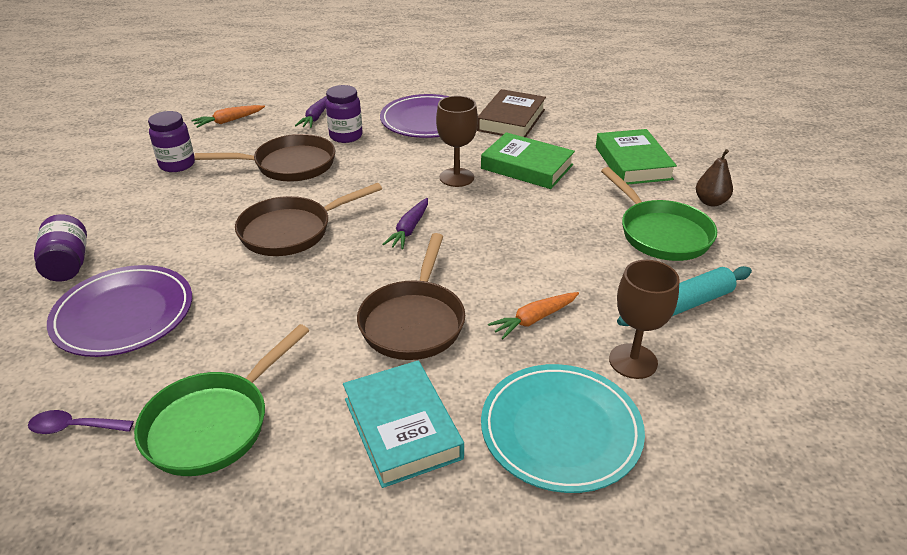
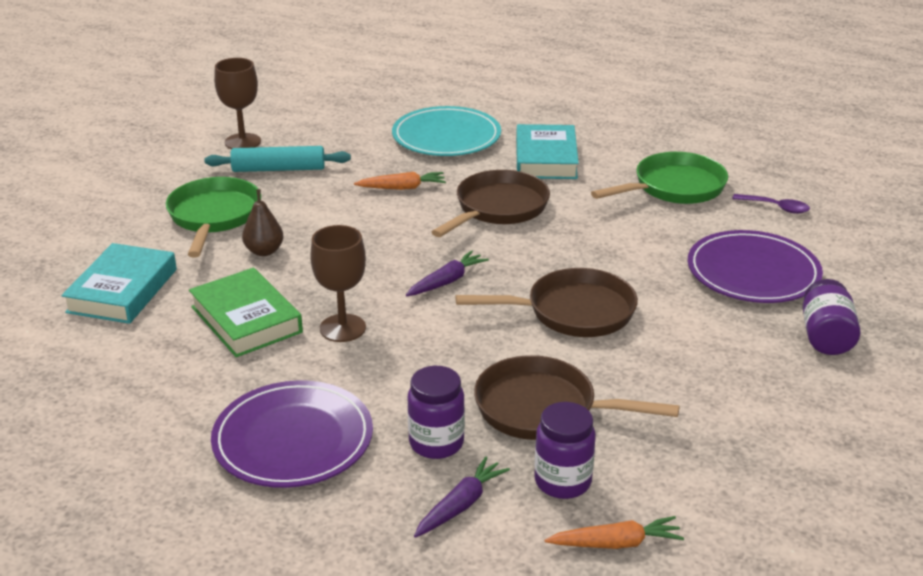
camera: 155 degrees left, 5 degrees down
(177, 164) = (708, 458): purple jar -> purple jar (562, 481)
(511, 120) = (173, 402): brown book -> none
(633, 163) = (122, 290): green book -> turquoise book
(633, 361) = (360, 152): brown goblet -> brown goblet (242, 142)
(710, 202) = (121, 230): brown pear -> brown pear (264, 251)

